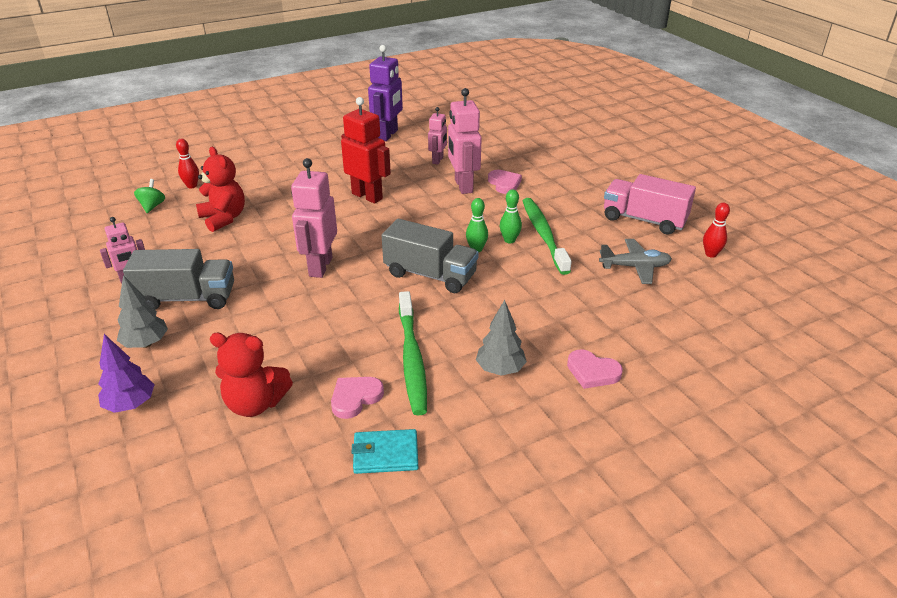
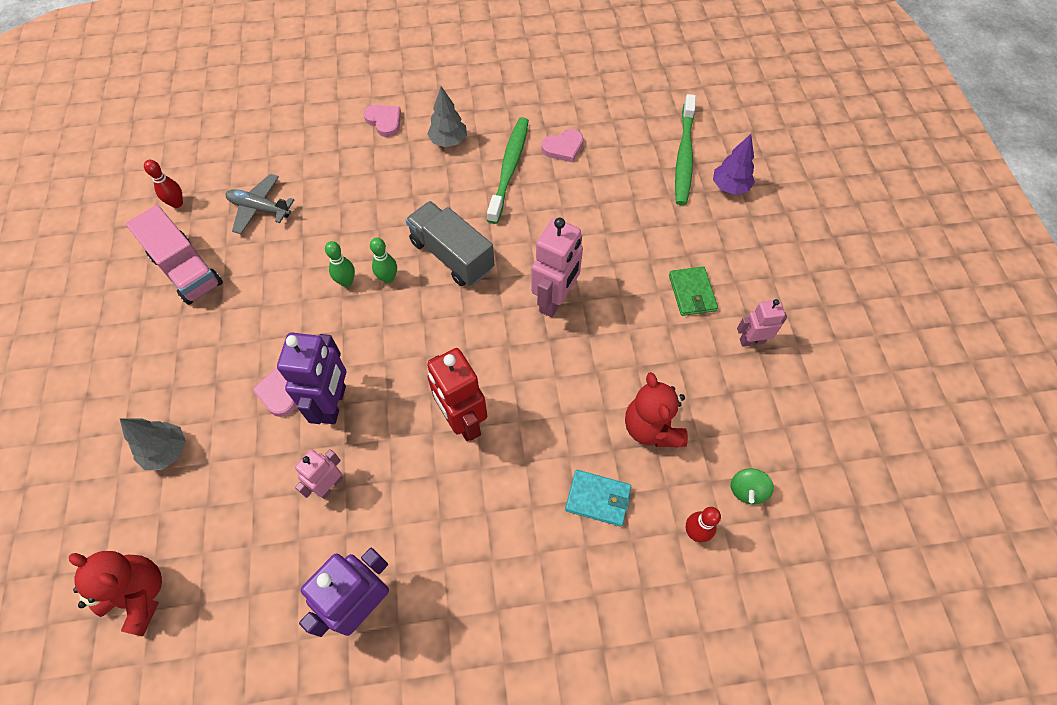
camera: 160 degrees left, 25 degrees up
(146, 344) = (725, 245): grey tree -> grey tree (167, 451)
(187, 298) = (692, 293): grey truck -> green wallet
(255, 403) = (636, 163): red teddy bear -> red teddy bear (140, 595)
(385, 454) = (556, 104): turquoise wallet -> turquoise wallet (598, 499)
(463, 186) = (334, 404): pink robot -> purple robot
(543, 235) = (306, 279): green toothbrush -> green toothbrush (684, 156)

